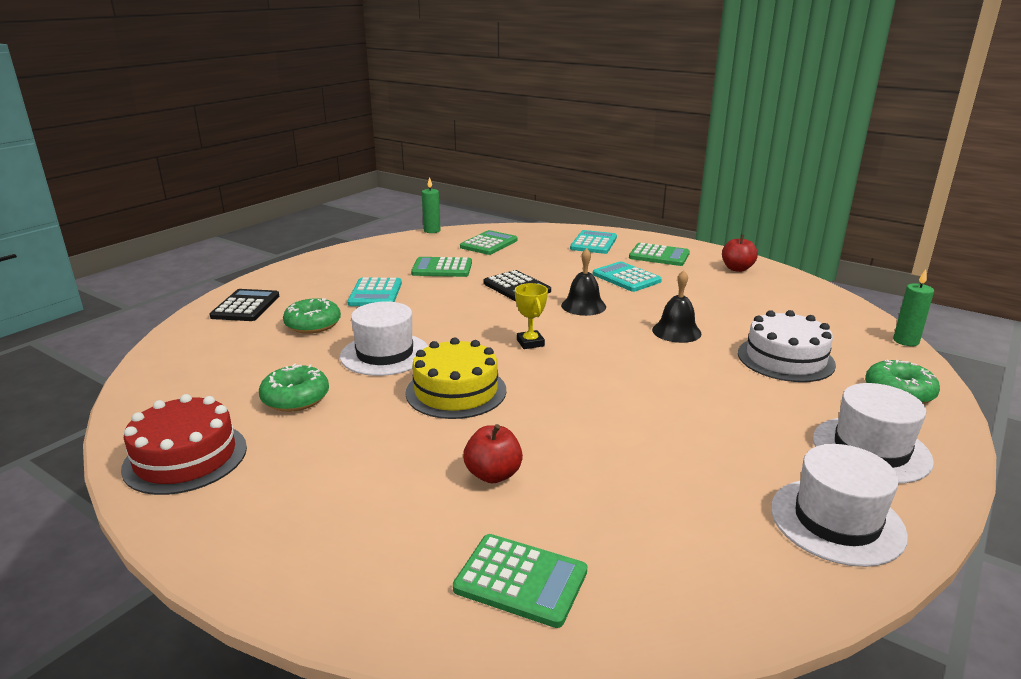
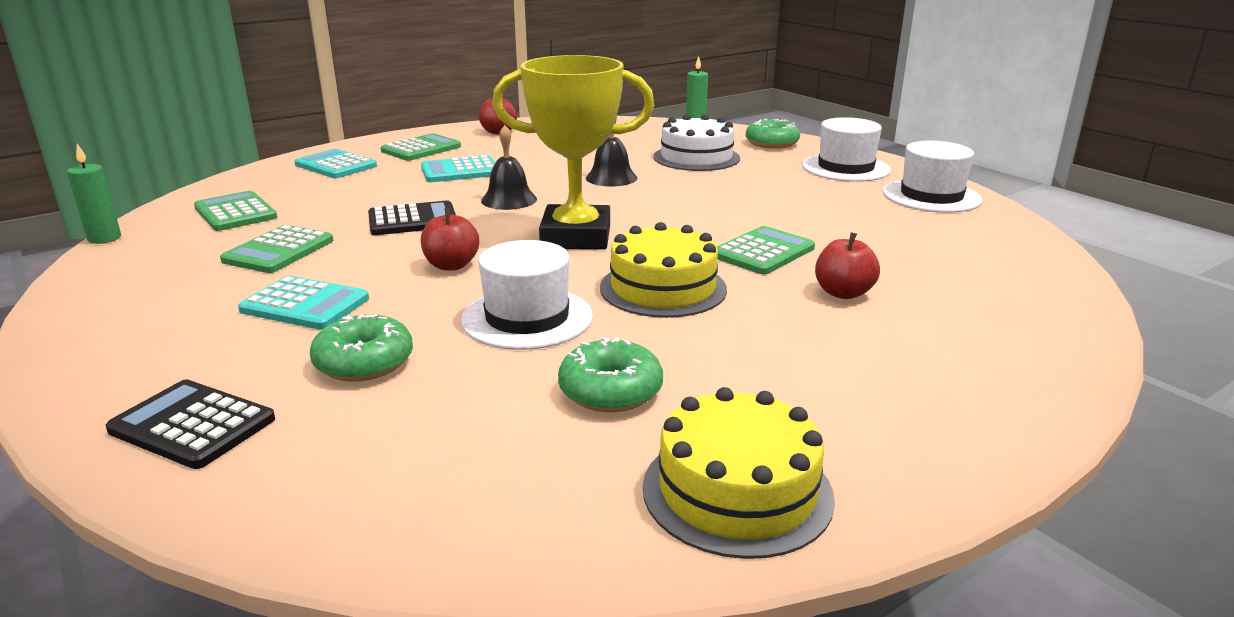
camera: 70 degrees left, 0 degrees up
(185, 457) = (737, 491): red cake -> yellow cake
(451, 315) = (451, 265): none -> red apple
(520, 580) = (1005, 304): green calculator -> green calculator (763, 252)
(530, 343) = (576, 237): yellow trophy -> yellow trophy, size x2.34

